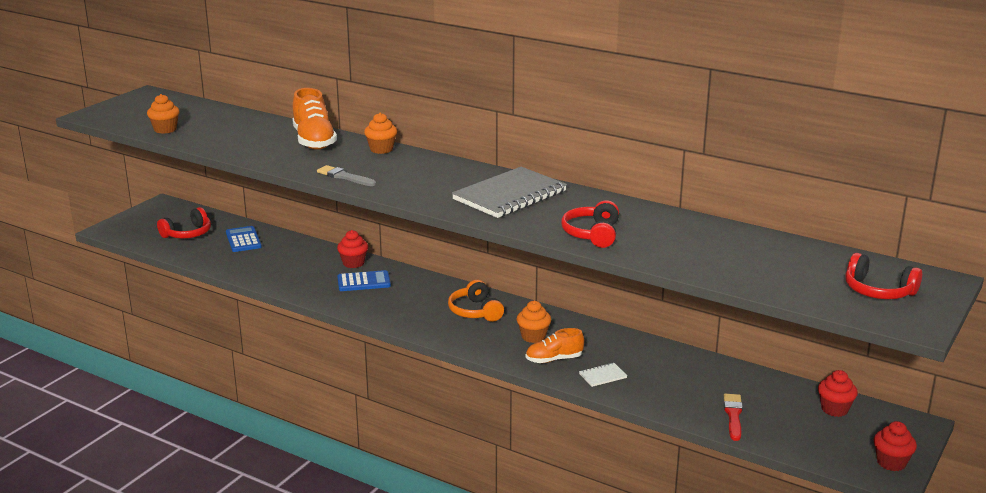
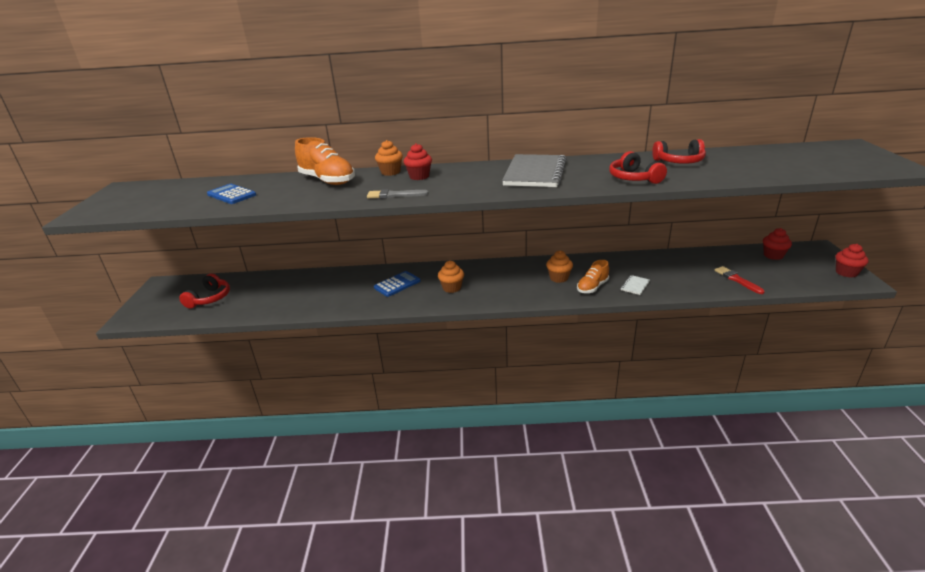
camera: 30 degrees left, 5 degrees up
(165, 129) = (177, 206): orange cupcake -> orange cupcake (452, 288)
(243, 240) = (264, 287): blue calculator -> blue calculator (231, 195)
(353, 263) = (372, 274): red cupcake -> red cupcake (419, 176)
(475, 311) = (500, 276): orange headphones -> none
(878, 291) = (841, 158): red headphones -> red headphones (679, 162)

